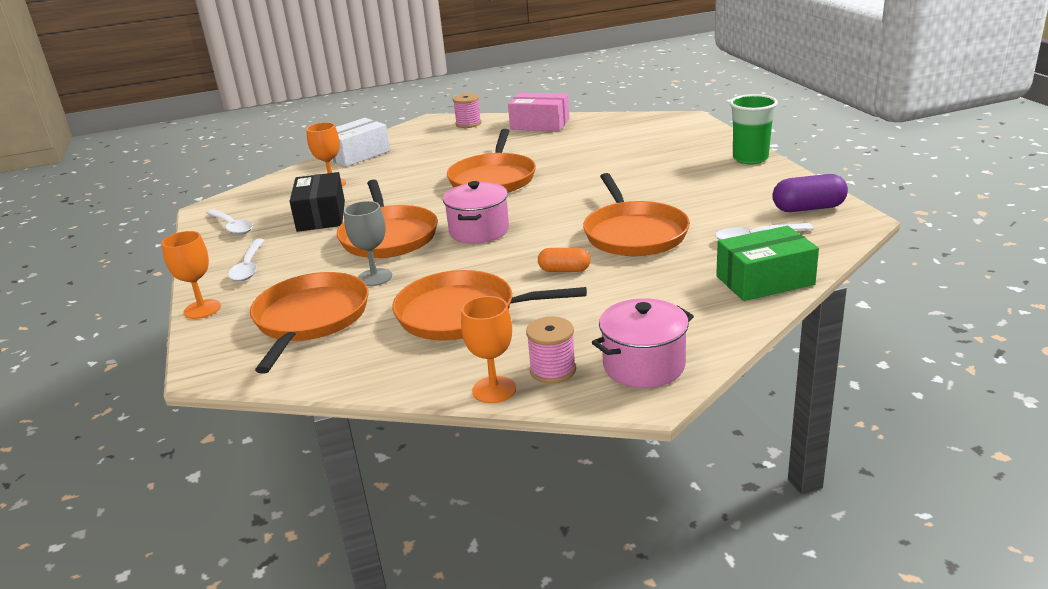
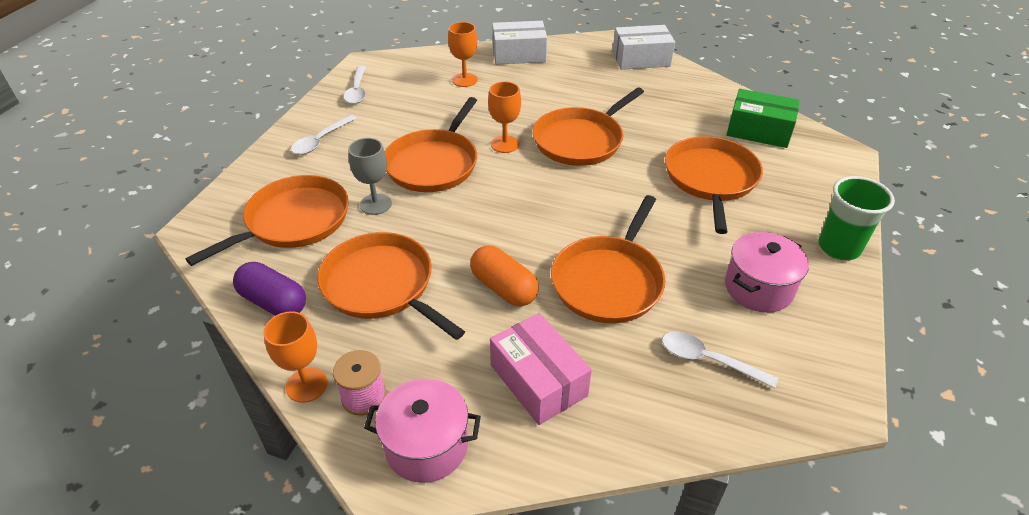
camera: 35 degrees right, 15 degrees up
(202, 309) = (252, 167): orange goblet -> orange goblet (505, 144)
(321, 216) = (419, 112): black box -> none
(468, 124) = (641, 59): pink spool -> white box
(479, 231) = (499, 198): pink pot -> pink pot (758, 288)
(540, 124) = (698, 90): pink box -> pink box (538, 380)
(564, 270) = (504, 288): orange capsule -> orange capsule, size x1.52
(621, 161) = (711, 179): none -> orange pan
(765, 280) = (644, 422): green box -> green box (759, 131)
(808, 208) = (809, 355): purple capsule -> purple capsule (274, 302)

